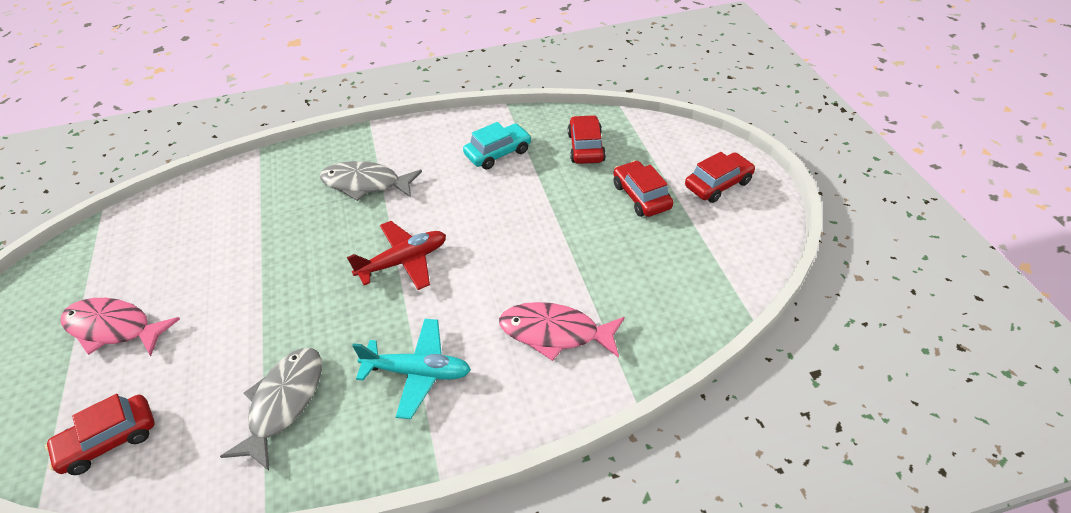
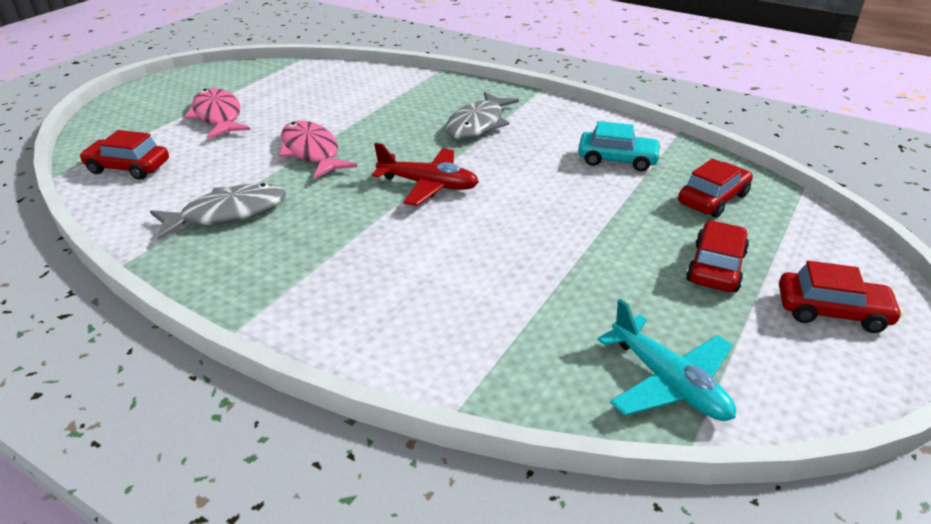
camera: 45 degrees right, 10 degrees down
(365, 184) = (478, 124): grey fish -> grey fish turned 120 degrees counterclockwise
(417, 372) = (326, 257): turquoise plane -> turquoise plane (668, 382)
(555, 333) = (465, 309): pink fish -> pink fish (311, 152)

